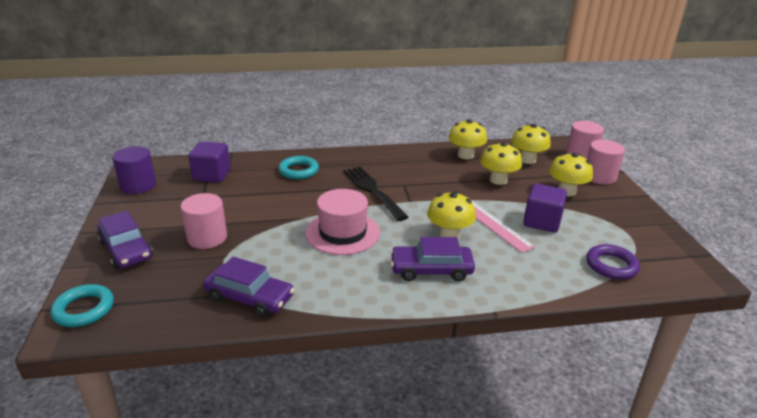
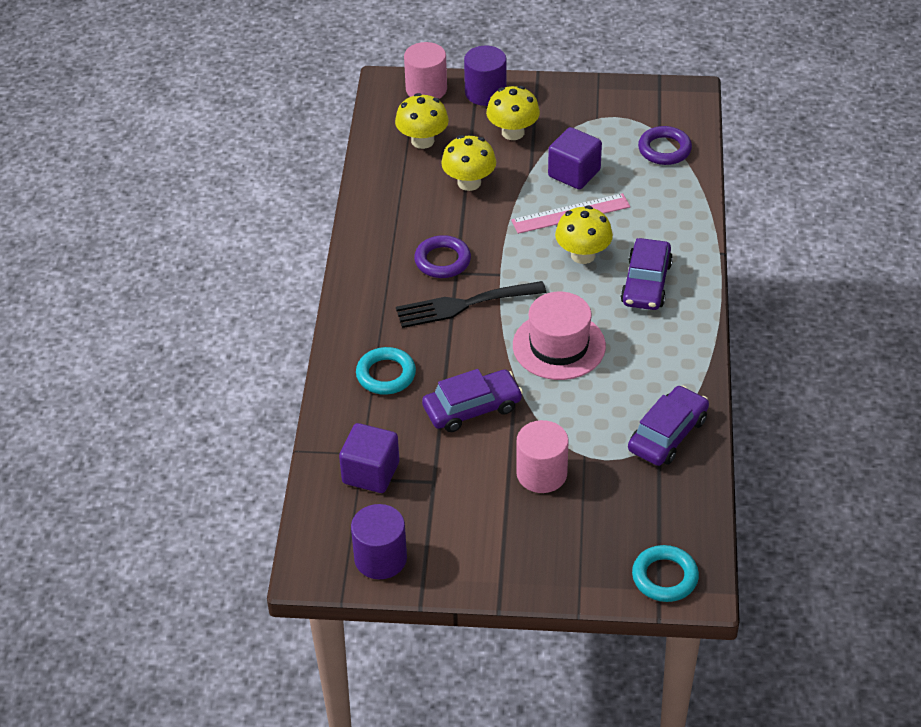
camera: 75 degrees left, 15 degrees up
(126, 250) = (552, 553): purple car -> purple car (472, 408)
(413, 178) = (442, 261): none -> purple ring
(465, 155) = (391, 195): yellow mushroom -> none
(599, 177) = (485, 93): pink cylinder -> purple cylinder

